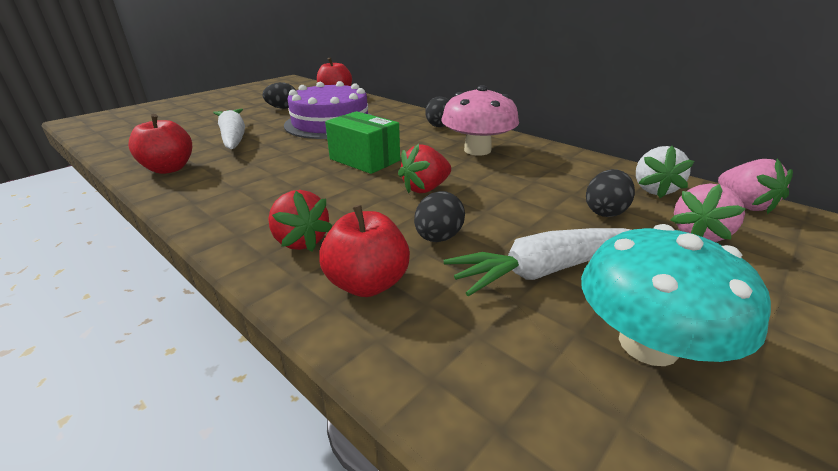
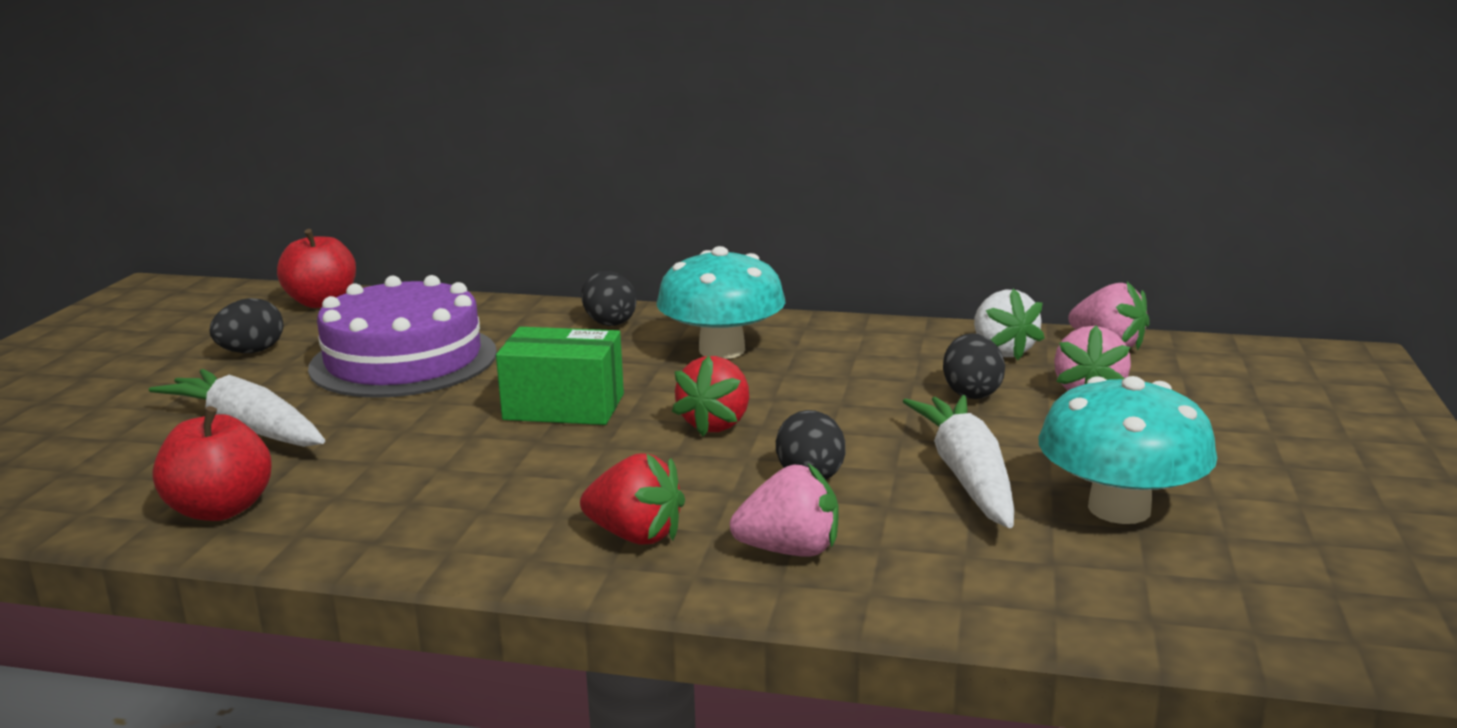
camera: 30 degrees left, 10 degrees down
(367, 283) = (790, 550): red apple -> pink strawberry
(477, 150) = (722, 350): pink mushroom -> turquoise mushroom
(544, 270) = (967, 476): white carrot -> white carrot turned 135 degrees clockwise

